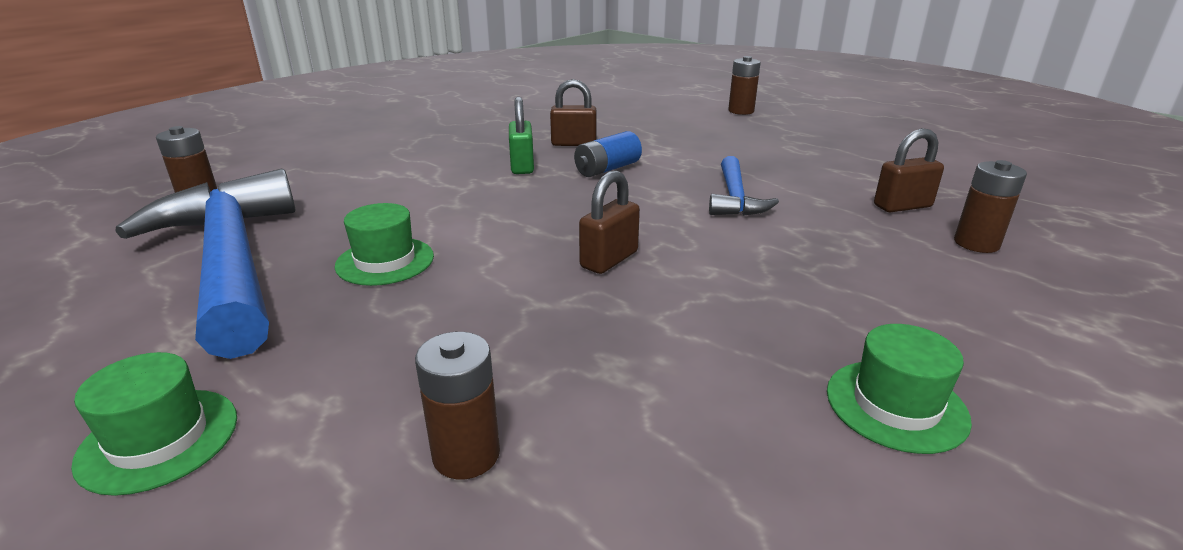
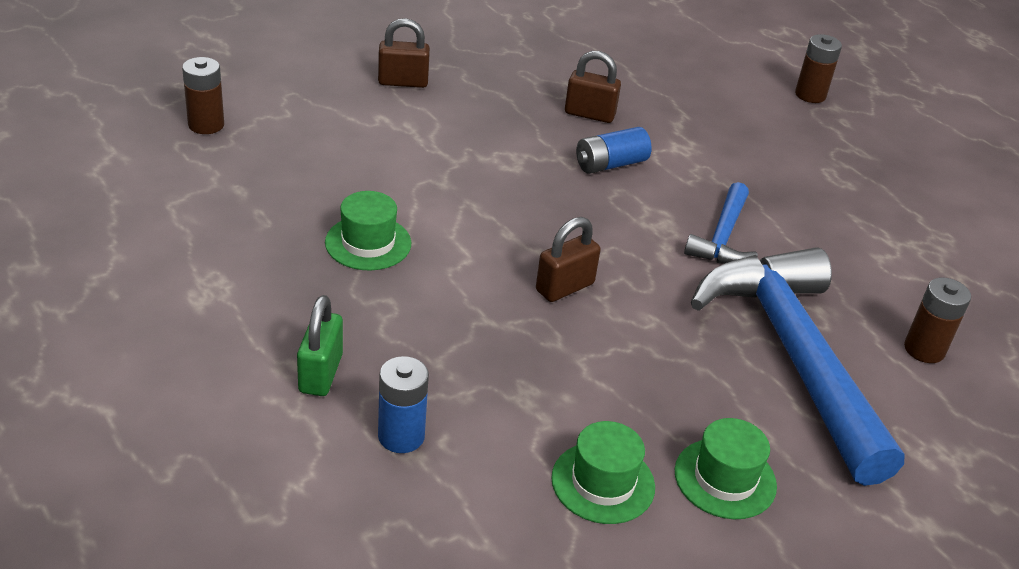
camera: 10 degrees right, 10 degrees up
(159, 439) = (199, 373): green hat -> green hat (603, 482)
(230, 261) = (238, 213): blue hammer -> blue hammer (793, 355)
(466, 454) = (401, 436): brown battery -> blue battery
(522, 166) = (523, 140): green padlock -> green padlock (321, 373)
(902, 206) = (888, 286): brown padlock -> brown padlock (403, 82)

